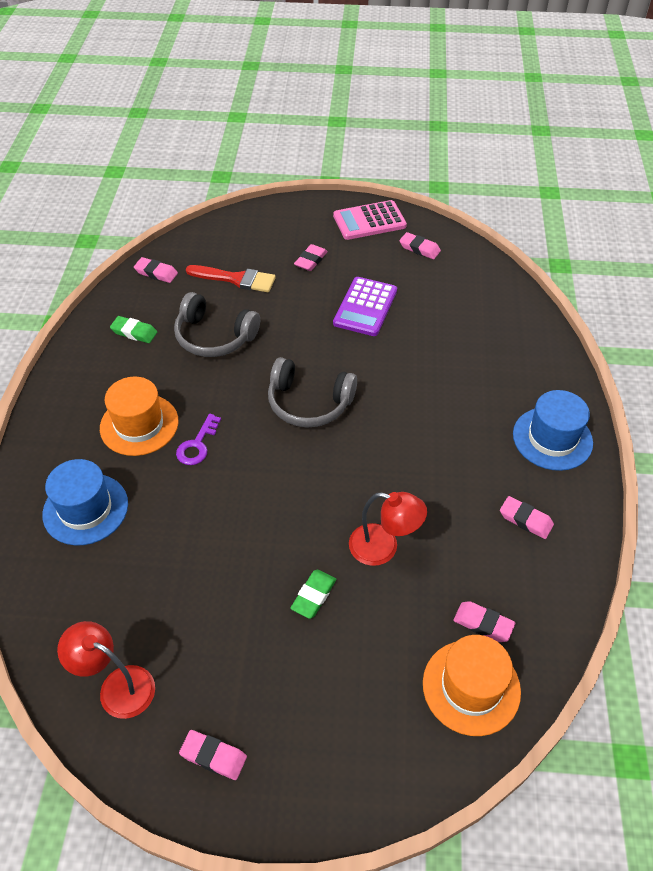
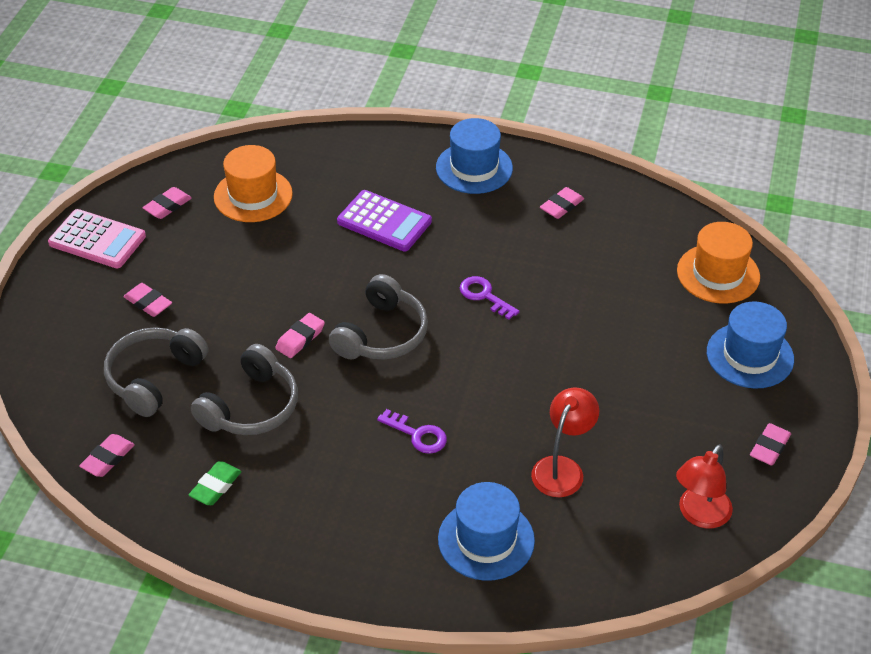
camera: 80 degrees left, 5 degrees down
(139, 424) = (374, 487): orange hat -> orange hat (253, 195)
(236, 279) = (154, 377): red brush -> grey headphones
(313, 596) = (620, 361): green eraser -> none
(348, 729) = (750, 355): none -> blue hat
(365, 307) = (249, 267): purple calculator -> purple calculator (384, 222)
(369, 221) = (97, 240): pink calculator -> pink calculator turned 60 degrees counterclockwise
(375, 470) = (484, 296): none -> purple key
(383, 548) = (576, 305): red lamp -> red lamp (562, 468)
(483, 624) = (661, 255): pink eraser -> pink eraser (300, 338)

